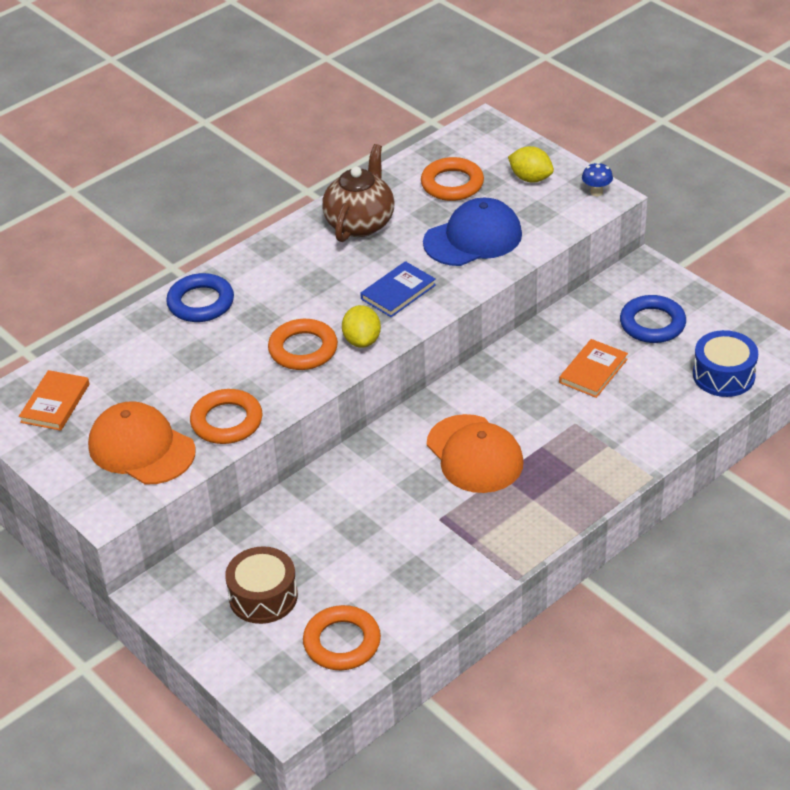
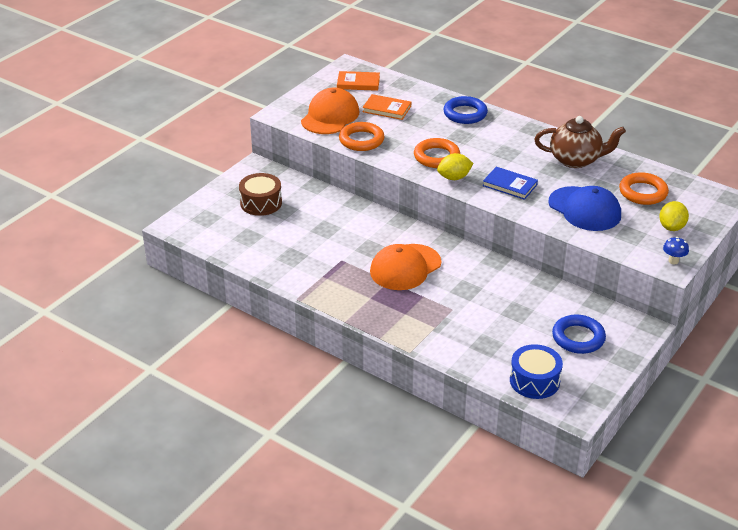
camera: 75 degrees right, 5 degrees down
(342, 642) = (231, 236): orange ring -> none
(593, 371) = (511, 312): orange book -> orange book (386, 109)

